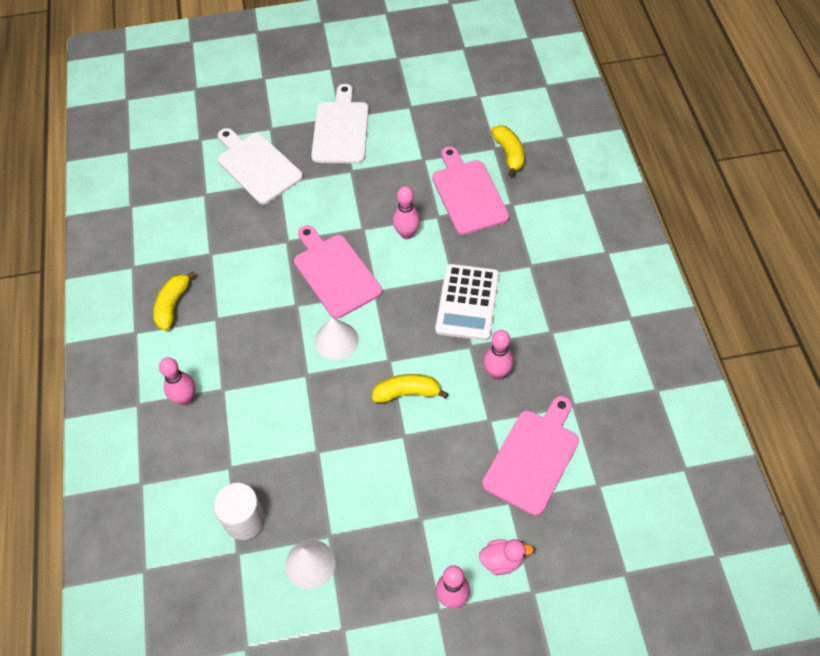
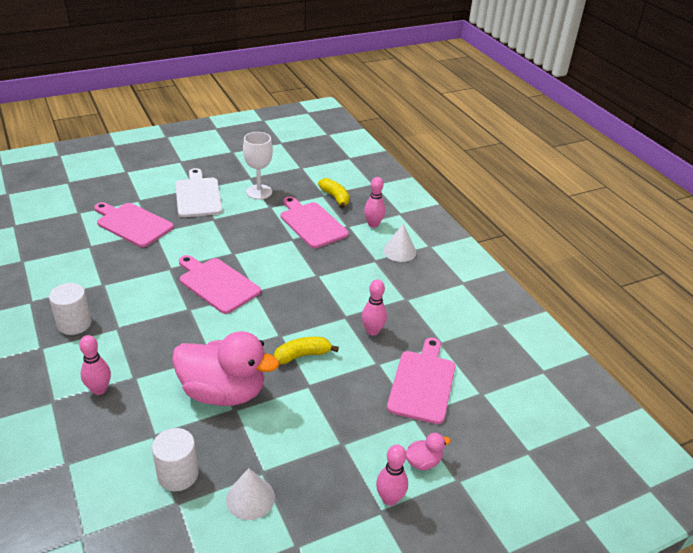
camera: 20 degrees left, 20 degrees down
(173, 305) = (74, 324): yellow banana -> white cylinder
(257, 166) = (133, 224): white cutting board -> pink cutting board
(310, 426) = (223, 392): none -> pink duck
(336, 340) = (230, 328): white cone -> white cone (399, 251)
(407, 234) = (270, 252): pink bowling pin -> pink bowling pin (373, 224)
(415, 132) = (259, 192): none -> white goblet
(467, 302) = (333, 289): white calculator -> none

